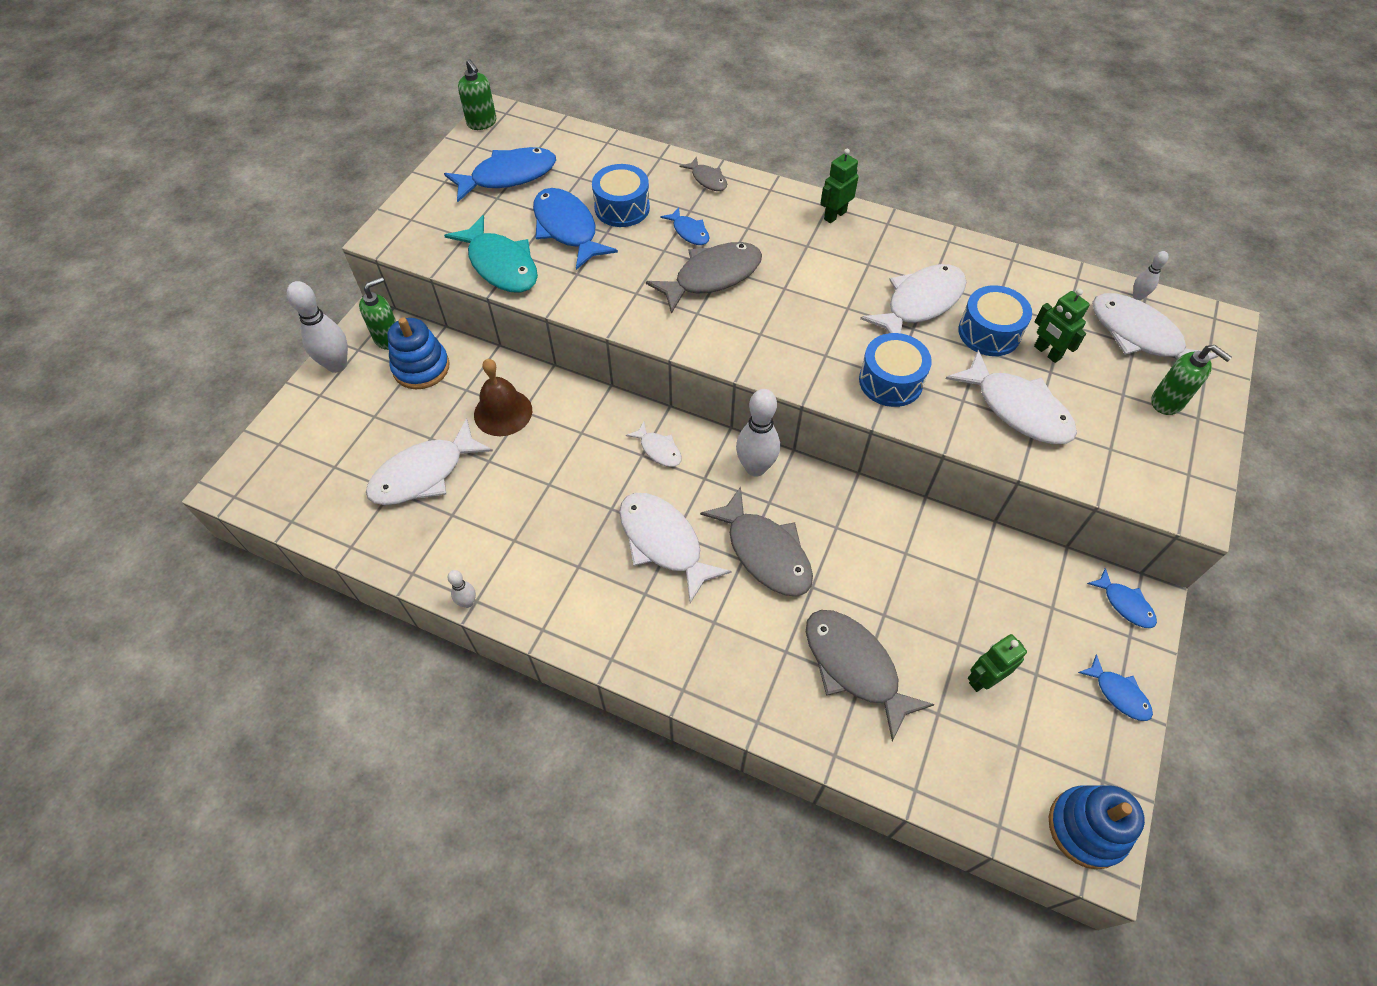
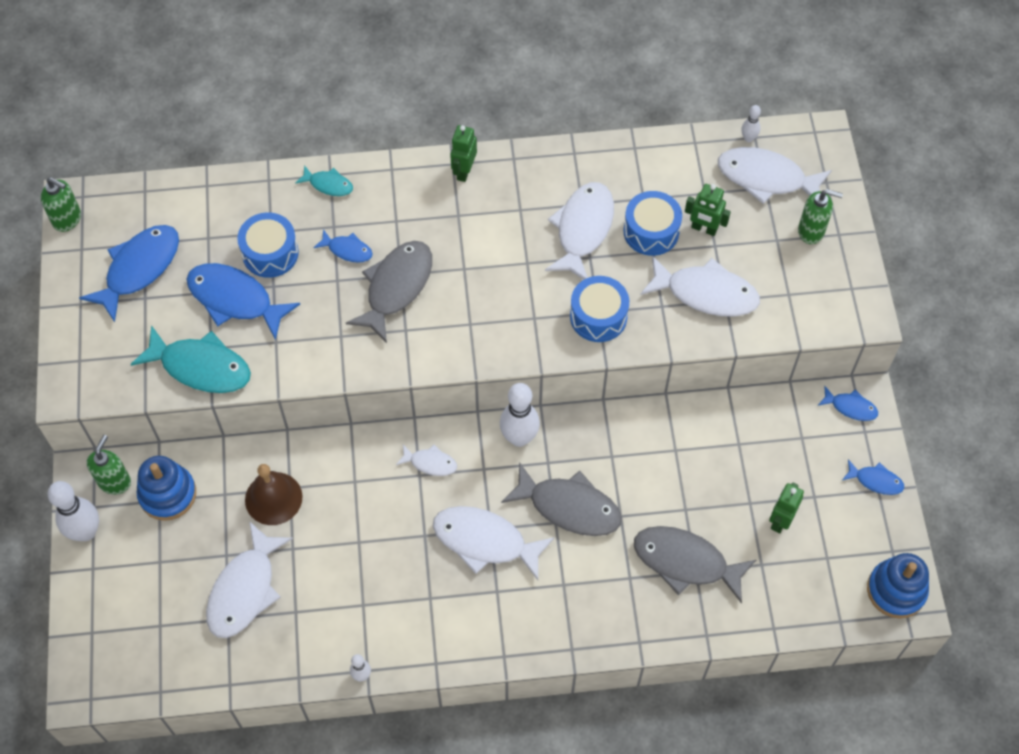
camera: 30 degrees left, 5 degrees up
(707, 179) = (328, 185): grey fish -> turquoise fish

